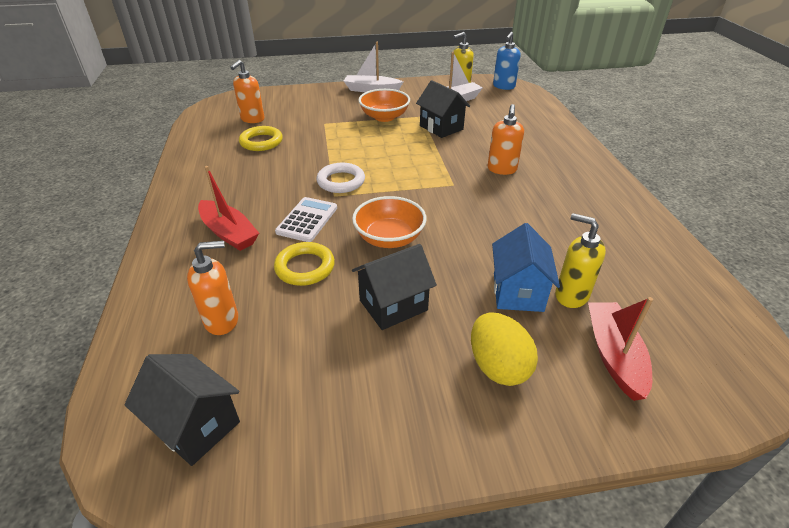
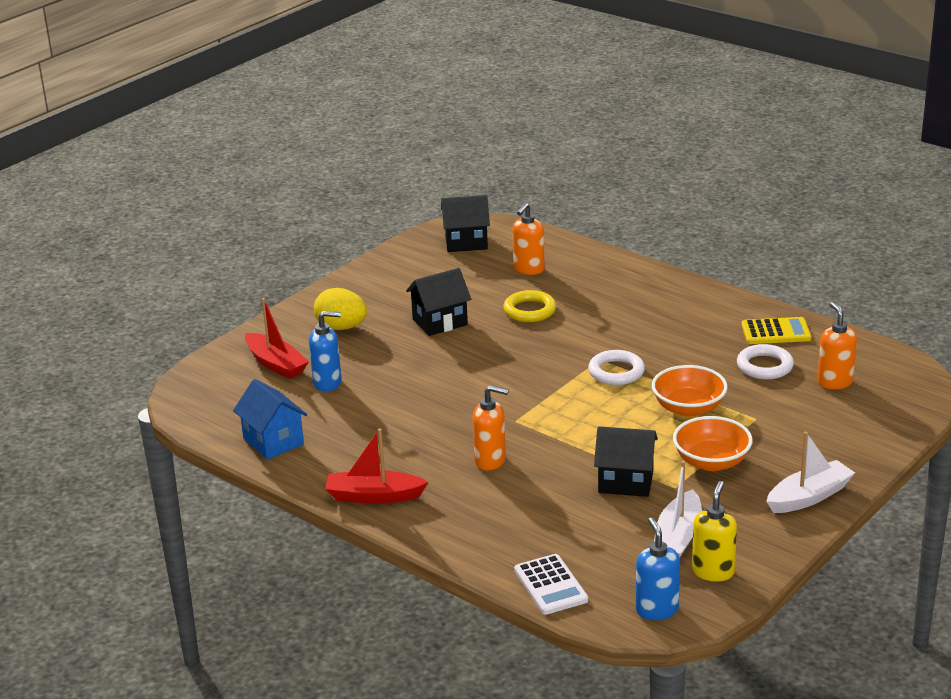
camera: 140 degrees right, 10 degrees down
(209, 155) = (776, 332): none -> yellow calculator
(229, 233) = (621, 300): red boat -> red boat (374, 496)
(261, 142) = (764, 366): yellow ring -> white ring
(307, 220) = (584, 333): white calculator -> white calculator (550, 585)
(389, 238) = (502, 353): orange bowl -> orange bowl (688, 408)
(393, 305) = (440, 322): black house -> black house turned 45 degrees clockwise
(502, 169) = (490, 461): orange soap dispenser -> orange soap dispenser turned 135 degrees clockwise
(518, 292) = (367, 367): blue house -> blue house (273, 441)
(571, 295) = (328, 383): yellow soap dispenser -> blue soap dispenser

